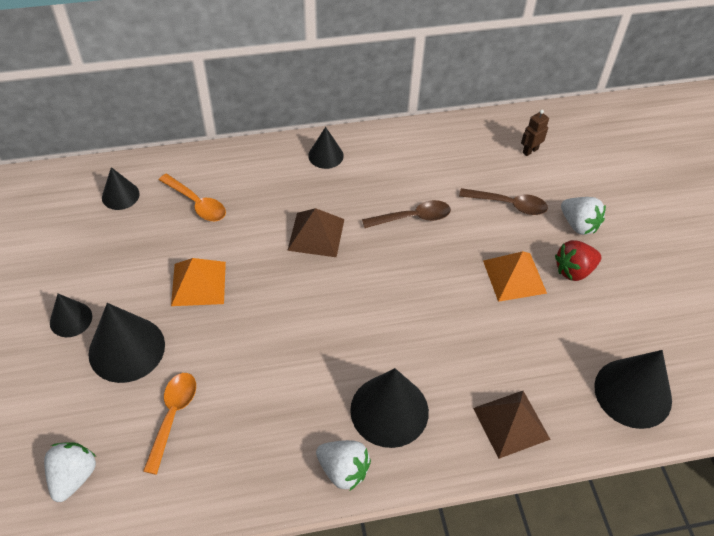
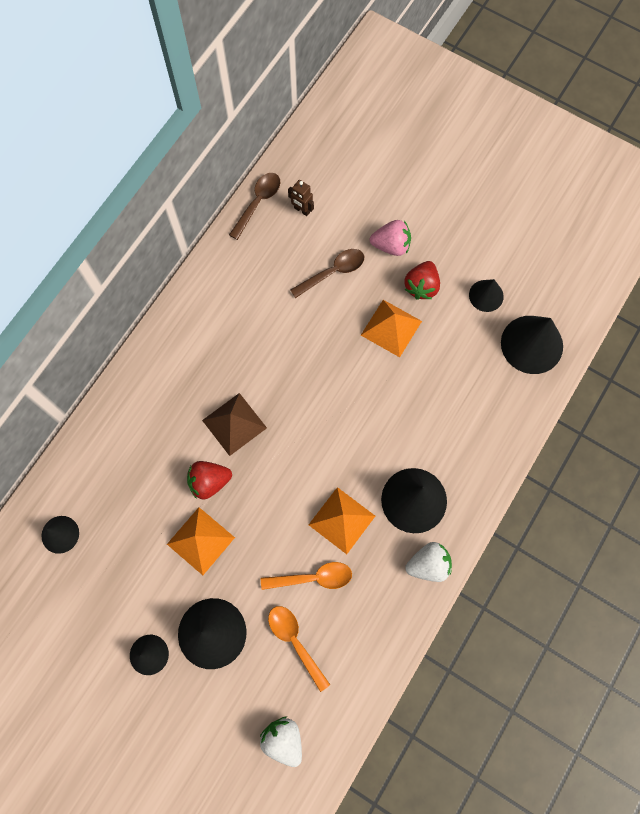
camera: 45 degrees left, 20 degrees up
(197, 203) = (124, 484): orange spoon -> orange spoon (313, 578)
(252, 253) = (209, 482): none -> red strawberry
(314, 368) = (342, 520): none -> orange pyramid
(326, 155) = (167, 352): black cone -> black cone (486, 295)
(413, 217) = (282, 345): brown spoon -> brown spoon (258, 202)
(511, 423) = (487, 435): brown pyramid -> none
(530, 151) = (302, 210): brown robot -> brown robot turned 60 degrees counterclockwise
(578, 225) = (391, 245): white strawberry -> pink strawberry

